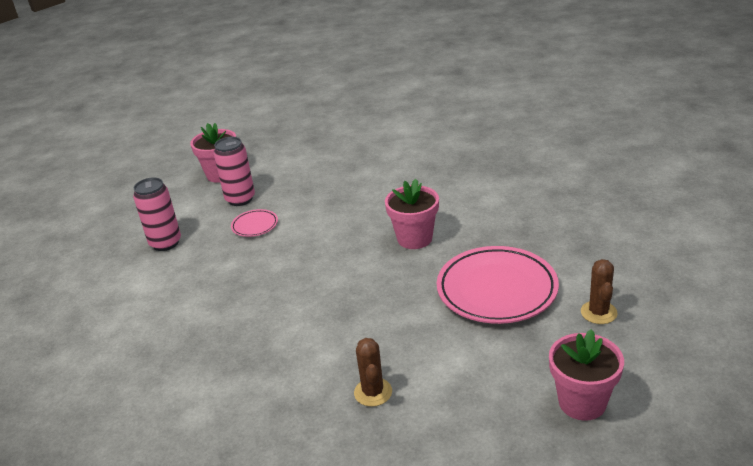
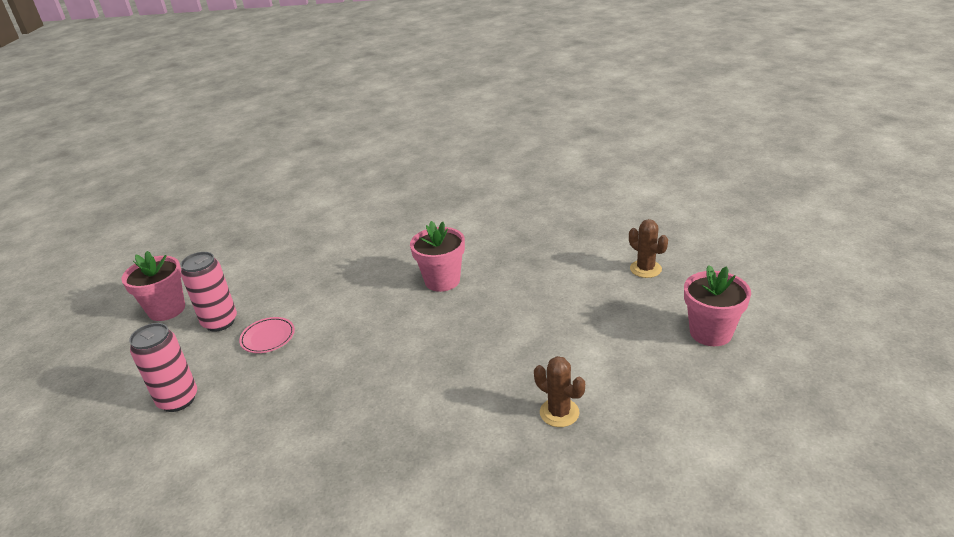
camera: 40 degrees left, 0 degrees up
(496, 290) = (556, 288): pink plate -> none

